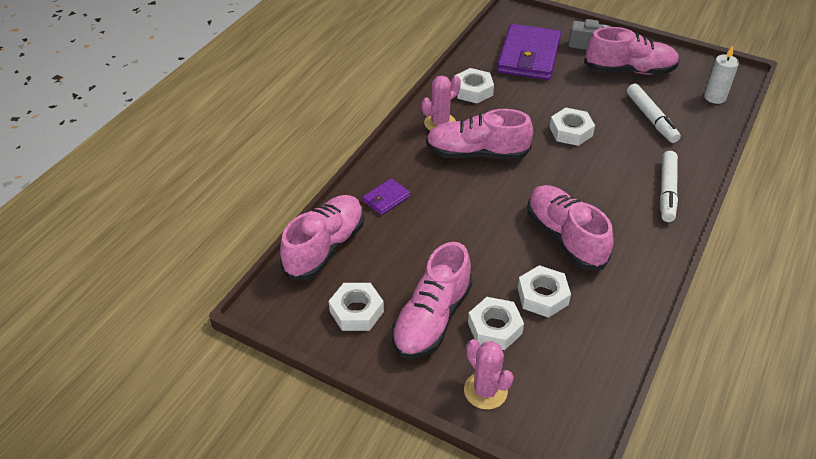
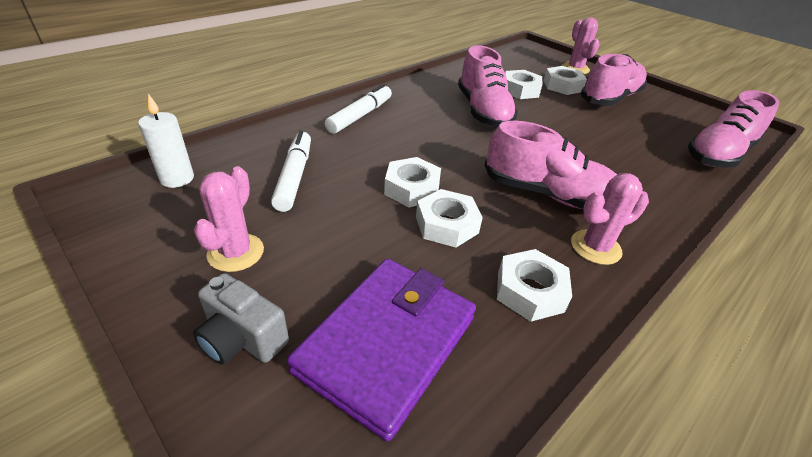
camera: 165 degrees left, 5 degrees down
(356, 311) = (673, 113): white nut -> white nut (447, 225)
(386, 198) = (663, 177): purple wallet -> none
(629, 70) = (236, 252): pink shoe -> pink cactus

